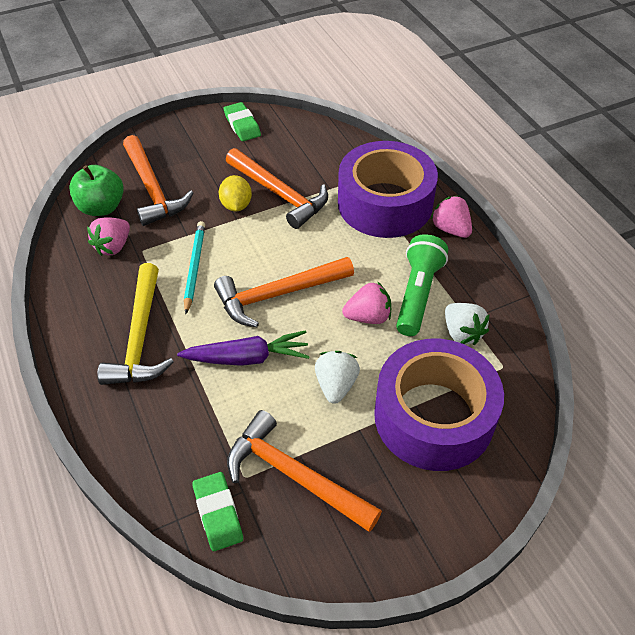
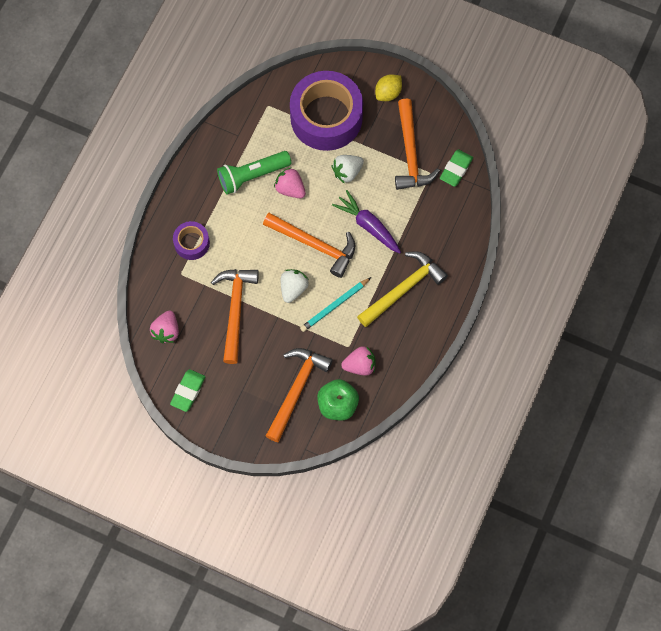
camera: 130 degrees left, 20 degrees up
(236, 205) = (267, 327): yellow lemon -> yellow lemon (388, 93)
(385, 203) = (192, 243): purple tape -> purple tape, size x0.48
(450, 229) = (184, 192): pink strawberry -> pink strawberry (166, 331)
(462, 333) = (261, 137): white strawberry -> white strawberry (293, 288)

